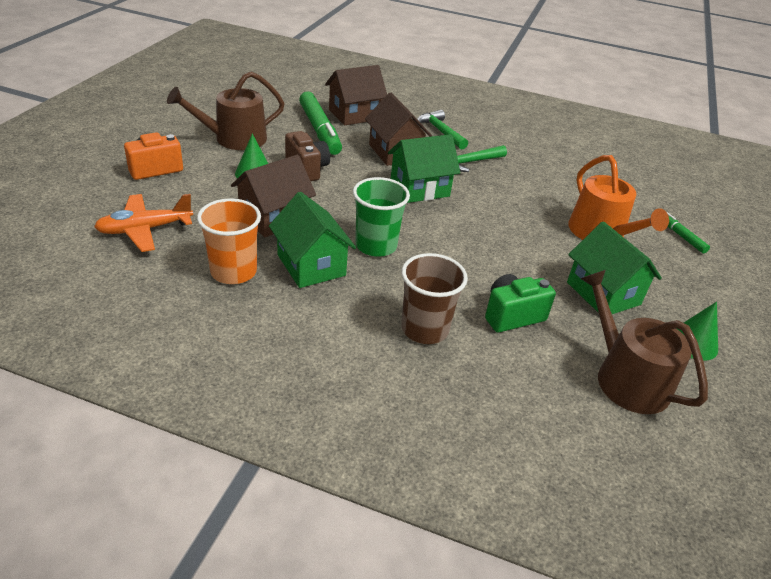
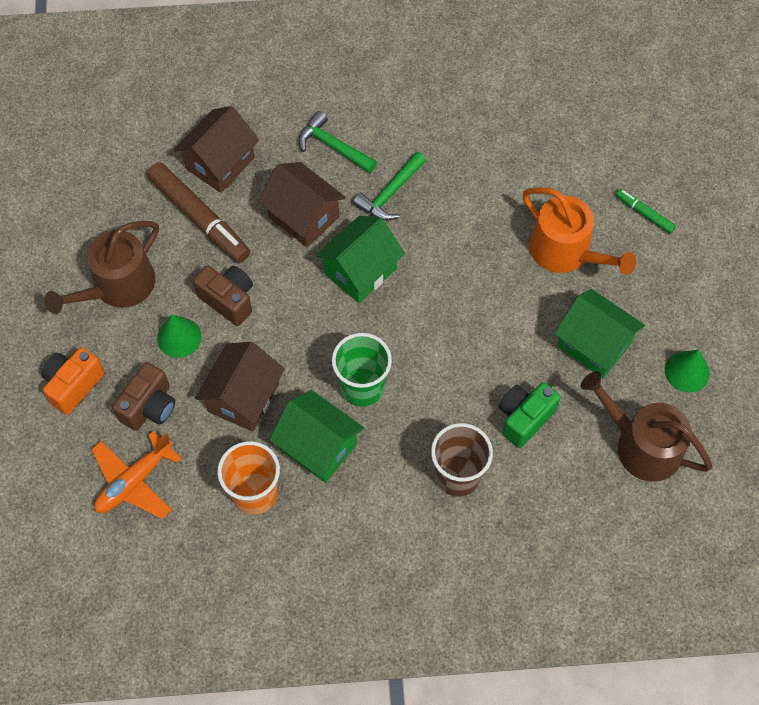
camera: 20 degrees left, 25 degrees up
(198, 197) = (149, 407): none -> brown camera
(319, 130) = (199, 218): green marker -> brown marker

